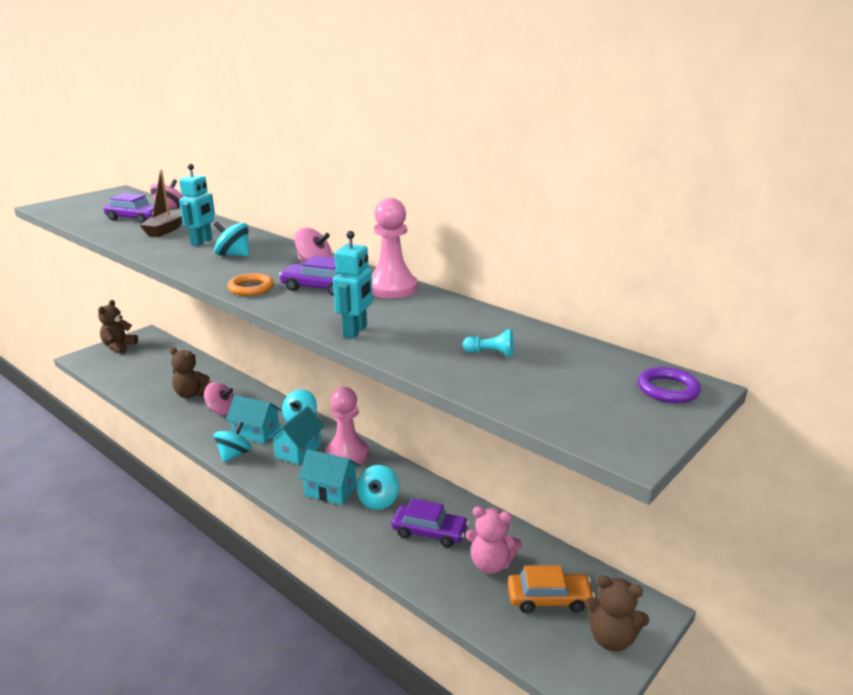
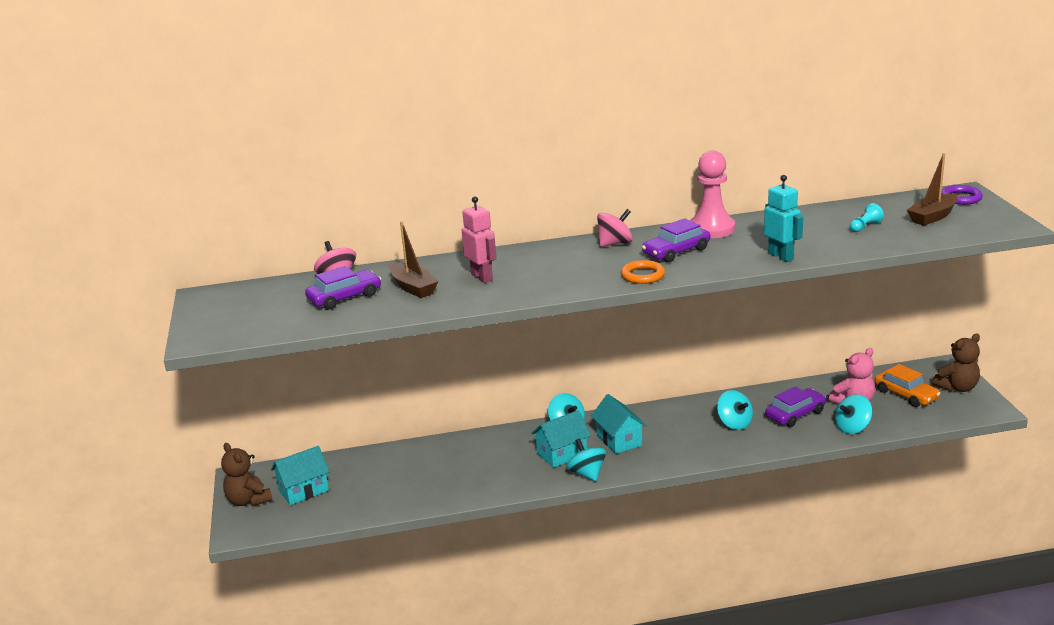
camera: 50 degrees left, 0 degrees up
(192, 394) = (437, 473): brown teddy bear -> none
(202, 242) = (482, 277): turquoise robot -> pink robot
(221, 410) = (495, 463): pink spinning top -> none
(233, 255) = (544, 270): turquoise spinning top -> turquoise spinning top (852, 428)
(330, 491) = (698, 440): turquoise house -> turquoise house (303, 490)
(347, 454) = (652, 418): pink pawn -> none
(549, 599) = (906, 394): orange car -> orange car turned 105 degrees clockwise
(576, 385) = (932, 217): none -> brown boat

